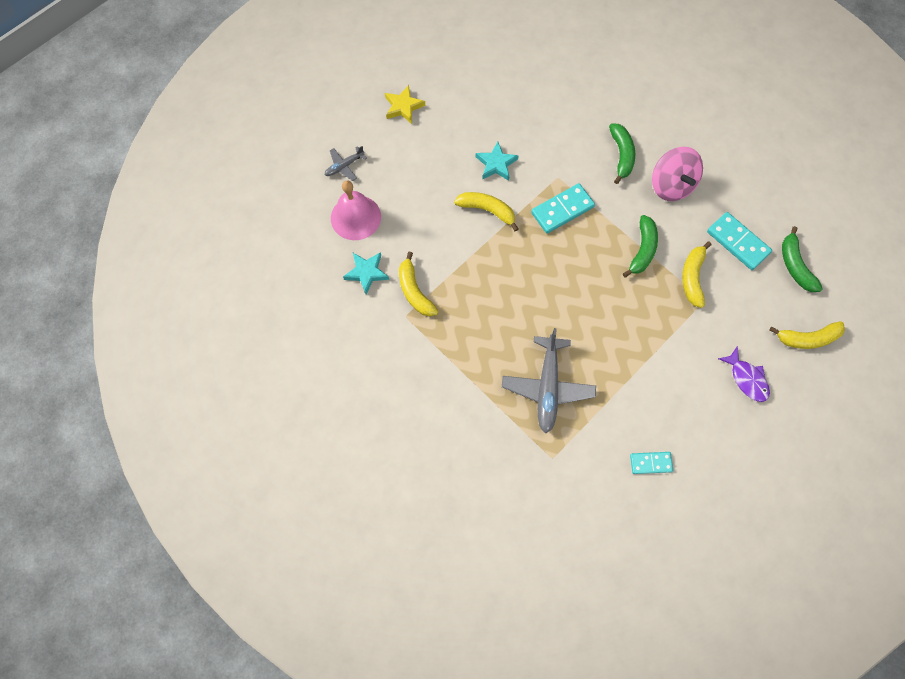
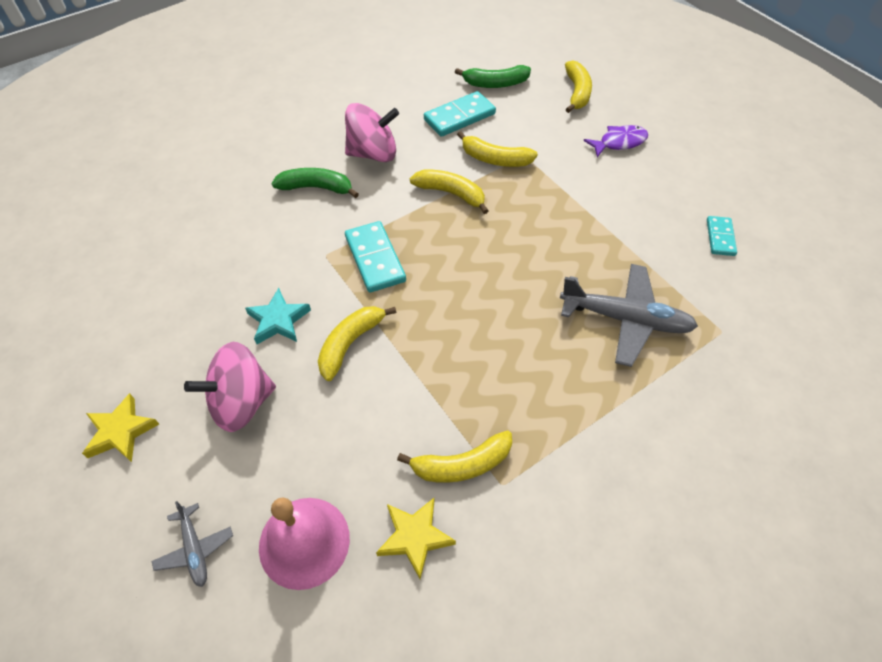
camera: 80 degrees left, 15 degrees down
(366, 273) = (415, 537): turquoise star -> yellow star
(433, 161) = (242, 402): none -> pink spinning top
(642, 250) = (451, 193): green banana -> yellow banana

